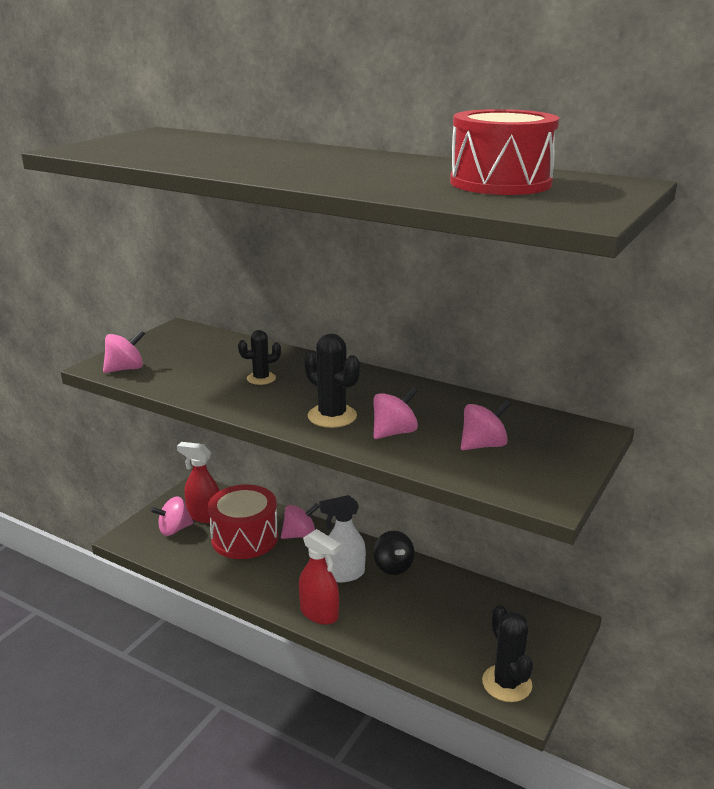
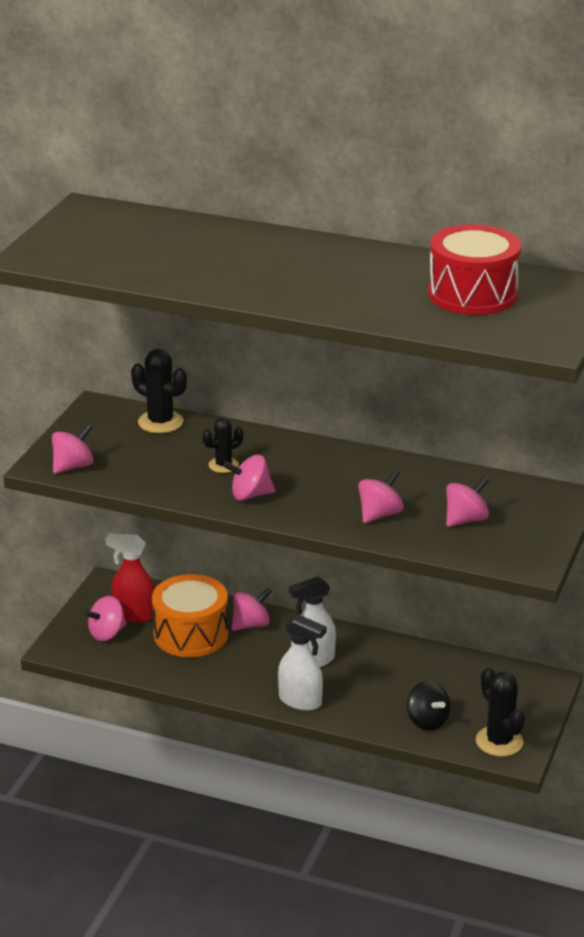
camera: 10 degrees left, 5 degrees up
(244, 538) = (191, 634): red drum -> orange drum
(273, 405) = (250, 495): none -> pink spinning top
(319, 613) = (300, 701): red spray bottle -> white spray bottle
(332, 416) = (314, 502): black cactus -> black cactus (160, 422)
(393, 566) = (362, 647): black spinning top -> black spinning top (427, 721)

